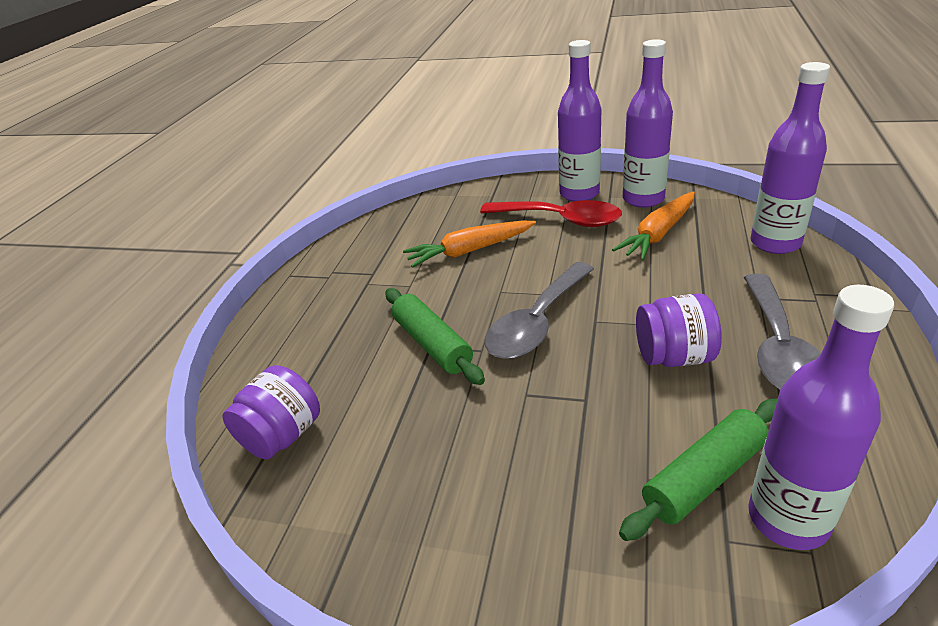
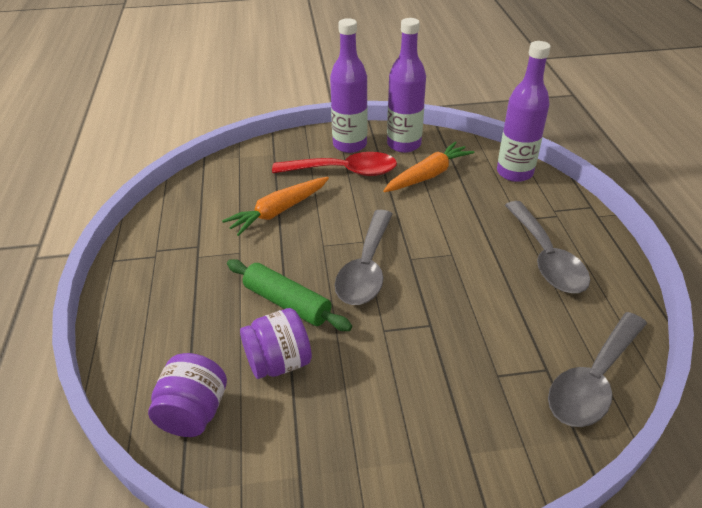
camera: 25 degrees left, 5 degrees up
(658, 234) = (428, 175): orange carrot -> orange carrot turned 150 degrees counterclockwise
(674, 356) = (479, 278): purple jar -> purple jar (278, 362)
(704, 477) = (533, 364): green rolling pin -> none
(788, 519) = (593, 380): purple bottle -> grey spoon

